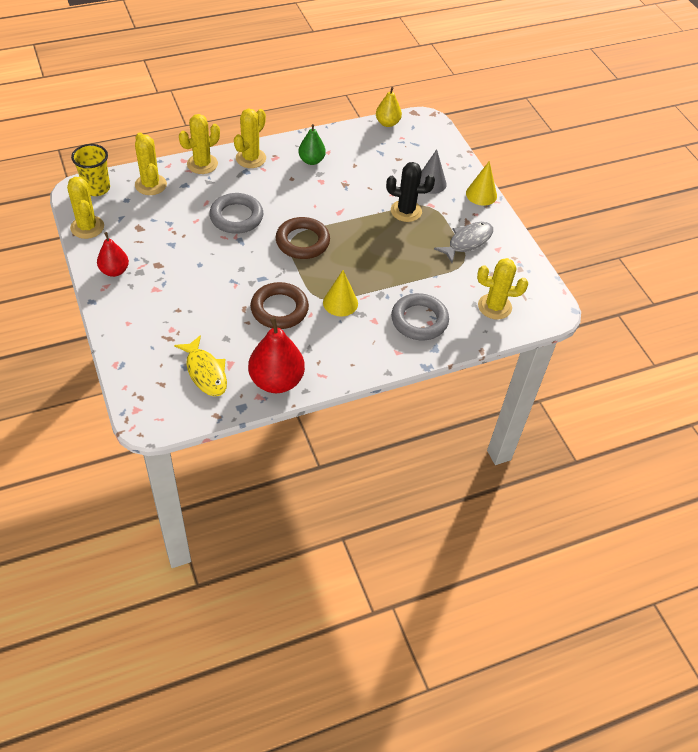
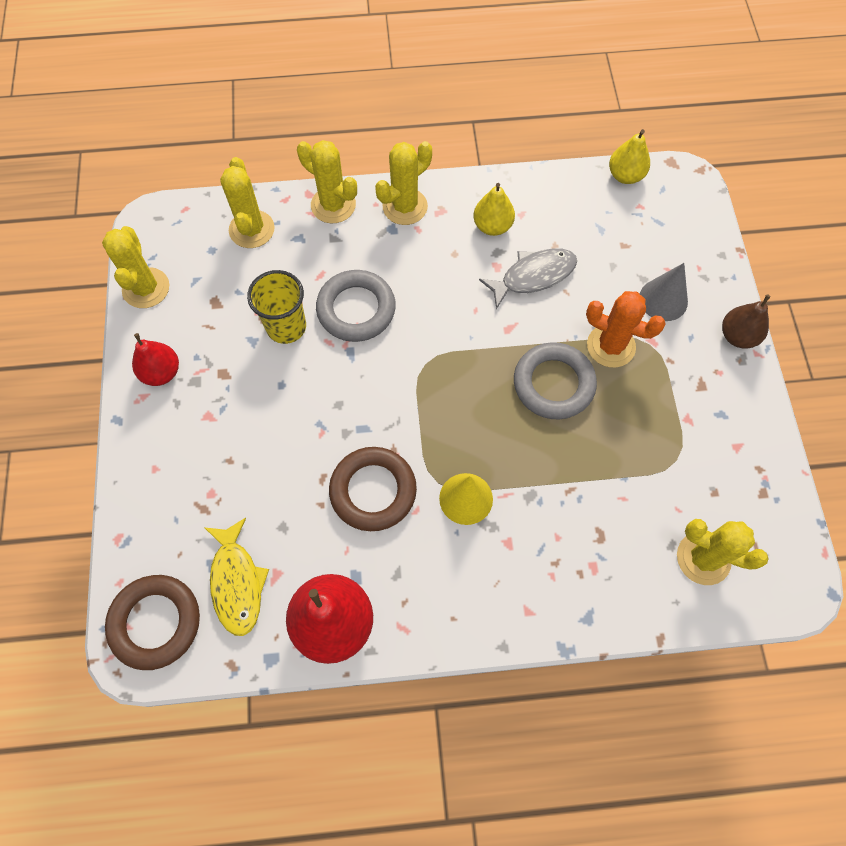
camera: 20 degrees right, 15 degrees up
(96, 188) = (177, 222): yellow cup -> yellow cup (286, 327)
(202, 164) = (333, 205): yellow cactus -> yellow cactus turned 60 degrees clockwise
(302, 242) = (440, 373): brown ring -> brown ring (155, 622)
(311, 160) = (492, 226): green pear -> yellow pear
(406, 211) = (611, 346): black cactus -> orange cactus
(419, 320) = (577, 558): grey ring -> grey ring (553, 384)
(467, 242) = (692, 423): grey fish -> grey fish (533, 276)
(481, 194) = (737, 336): yellow cone -> brown pear

